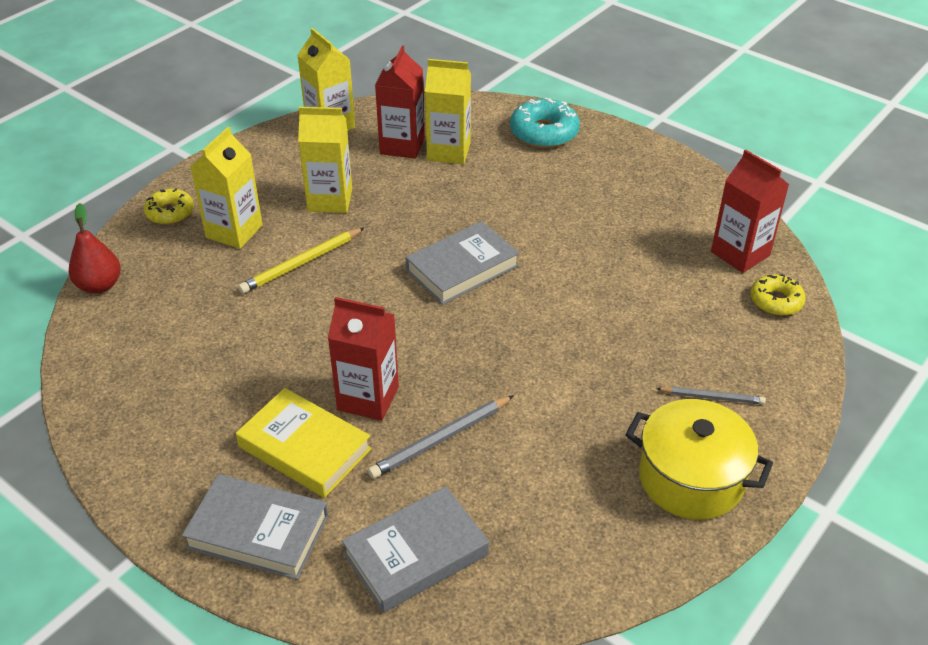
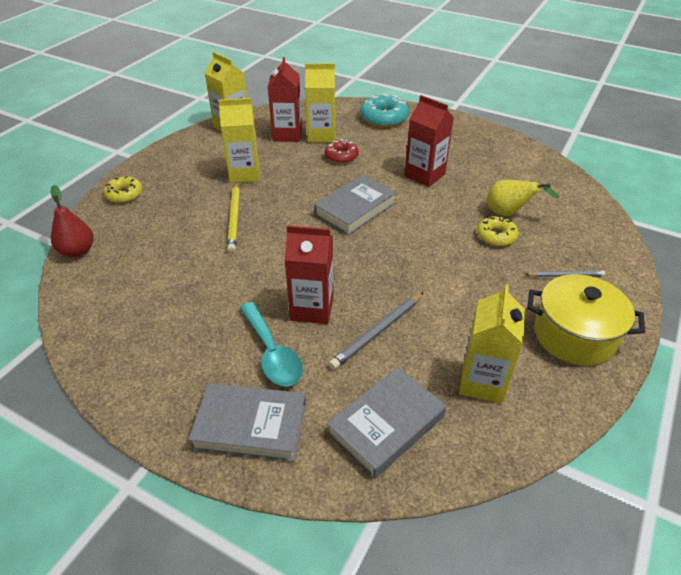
camera: 10 degrees left, 0 degrees up
(234, 231) = (177, 202): yellow carton -> yellow carton (482, 382)
(302, 263) = (234, 218): yellow pencil -> yellow pencil turned 45 degrees counterclockwise
(304, 448) = (272, 353): yellow book -> turquoise spoon
(467, 187) = (341, 156): none -> red donut
(669, 299) = (508, 213): none -> yellow pear
(740, 254) = (545, 179): red carton -> red carton (424, 175)
(776, 301) = (582, 206): yellow donut -> yellow donut (496, 236)

